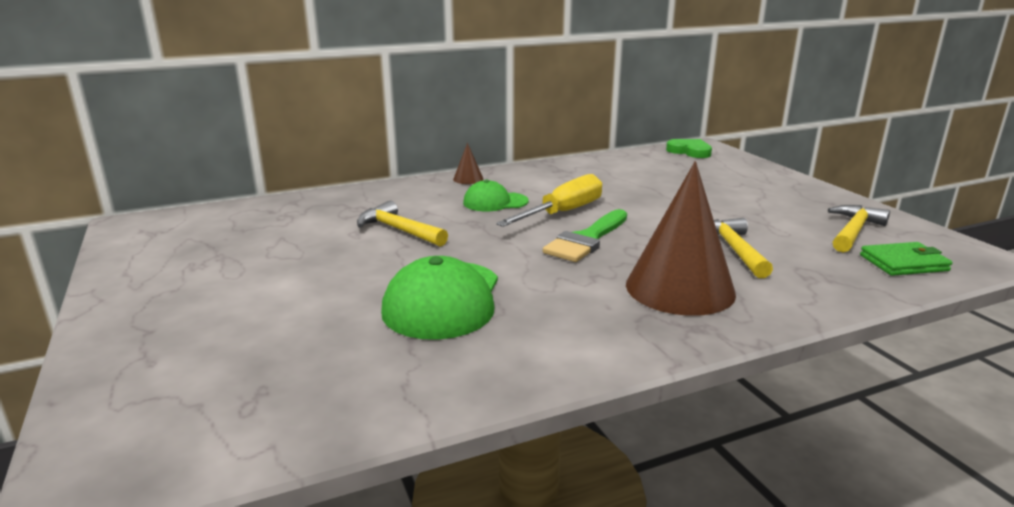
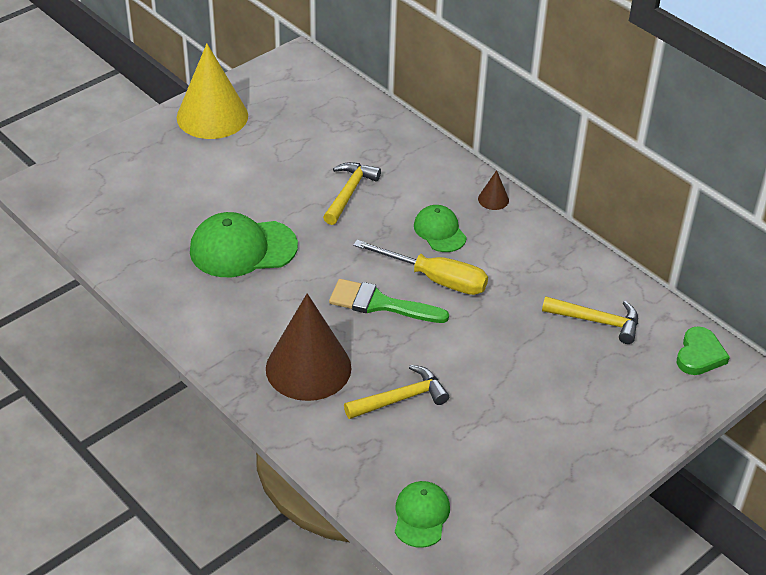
camera: 70 degrees right, 20 degrees up
(153, 286) = (212, 116): none -> yellow cone
(853, 231) = (487, 488): yellow hammer -> yellow hammer (597, 321)
(903, 263) = (421, 515): green wallet -> green cap

